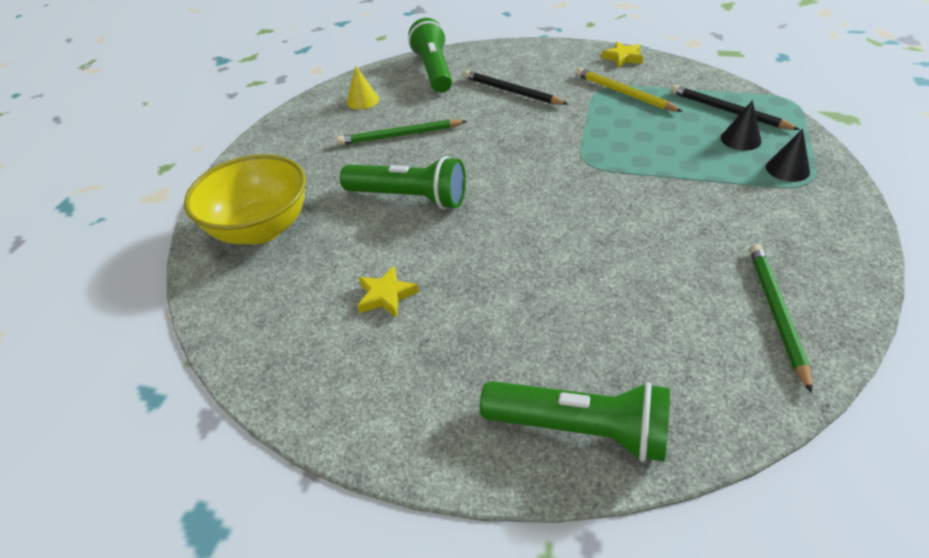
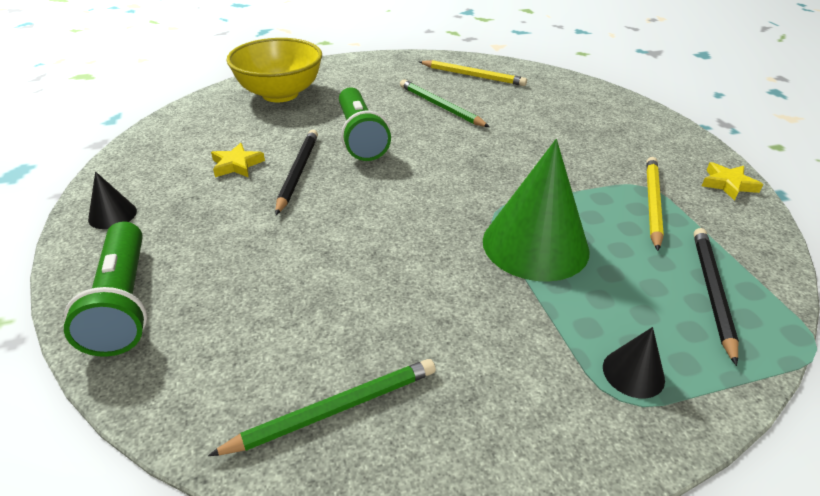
camera: 55 degrees right, 5 degrees down
(362, 100) = (472, 76): yellow cone -> yellow pencil
(434, 71) = (556, 90): green flashlight -> none
(512, 91) = (570, 137): black pencil -> black pencil (298, 172)
(640, 159) = (535, 245): none -> green cone
(740, 139) = (658, 316): black cone -> black cone (112, 215)

